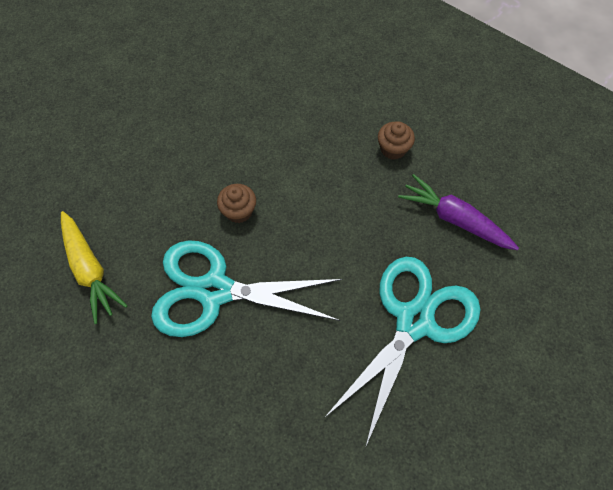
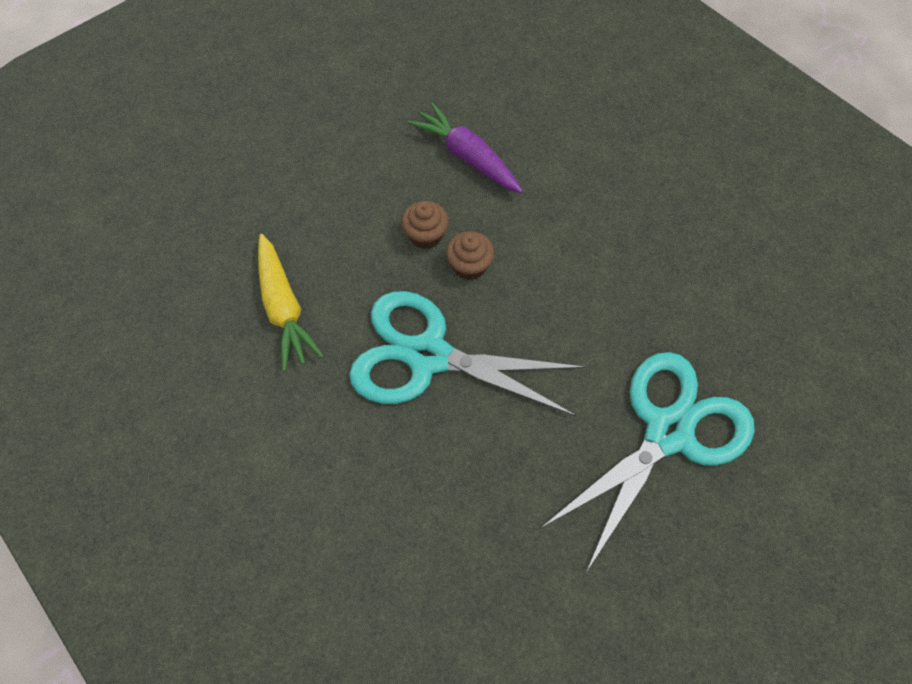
camera: 10 degrees right, 0 degrees up
(393, 149) = (671, 219): brown cupcake -> brown cupcake (426, 235)
(454, 219) = (737, 316): purple carrot -> purple carrot (467, 157)

